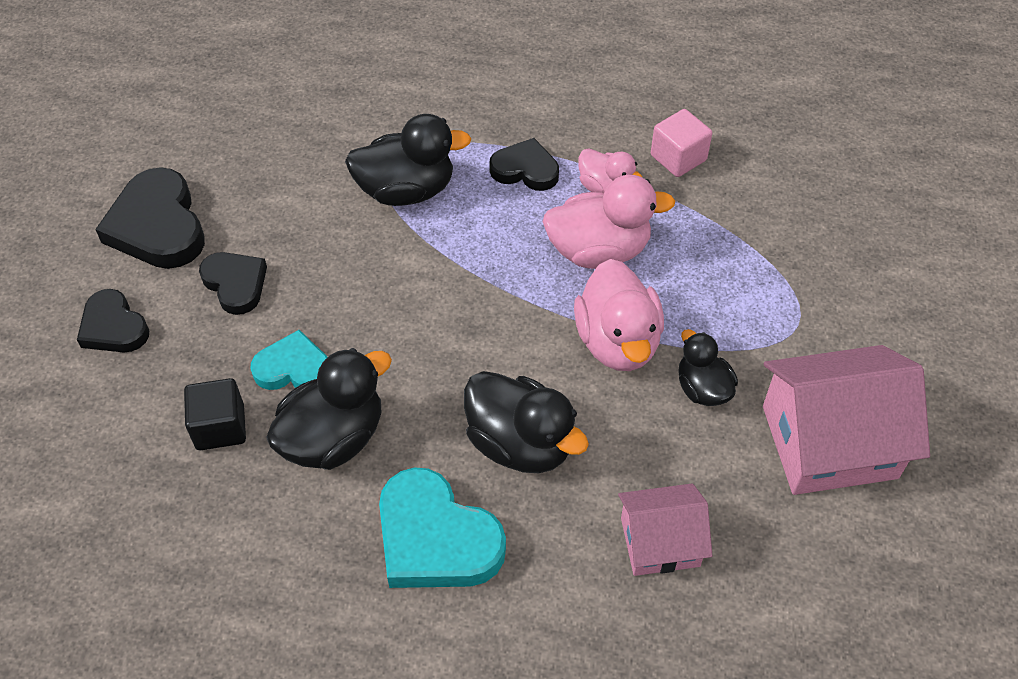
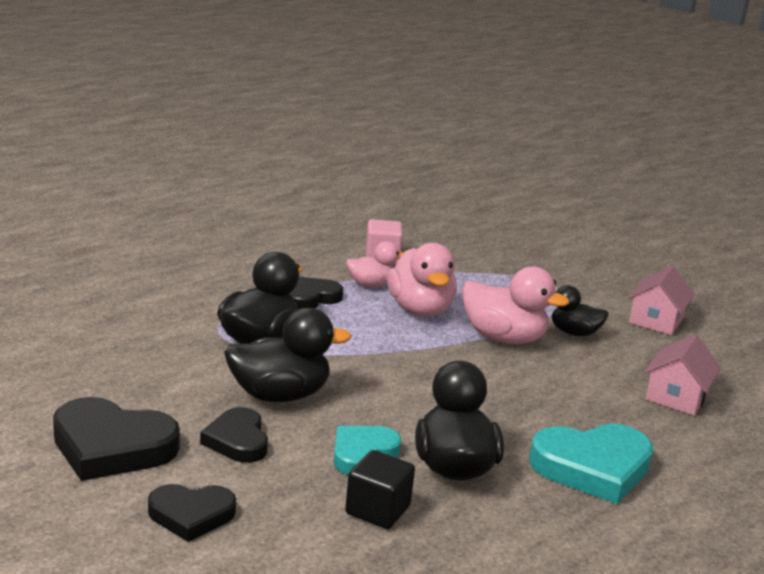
camera: 55 degrees left, 30 degrees down
(235, 284) = (237, 440): black heart -> black heart turned 105 degrees counterclockwise
(520, 444) = (546, 403): black duck -> black duck (279, 395)
(598, 251) = (420, 310): pink duck -> pink duck turned 135 degrees clockwise
(829, 442) = (656, 320): pink house -> pink house, size x0.59

